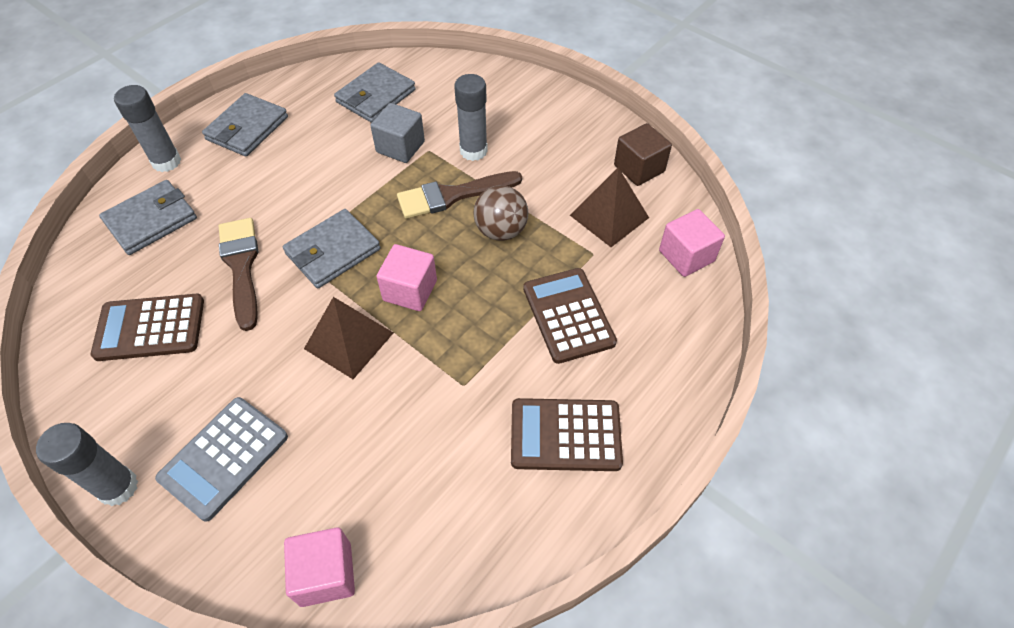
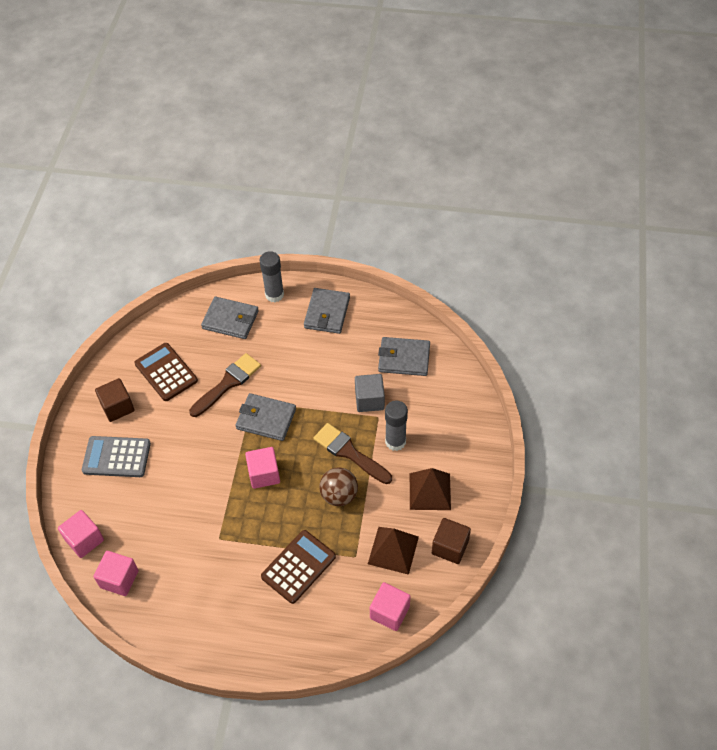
camera: 60 degrees right, 0 degrees up
(118, 487) = (79, 425): grey glue stick -> none
(141, 417) = (117, 407): none -> brown cube
(247, 128) = (327, 313): grey wallet -> grey wallet turned 75 degrees counterclockwise
(349, 340) = (213, 466): brown pyramid -> brown pyramid (430, 491)
(432, 550) = (119, 579): none -> pink cube
(565, 435) = (217, 607): brown calculator -> none

